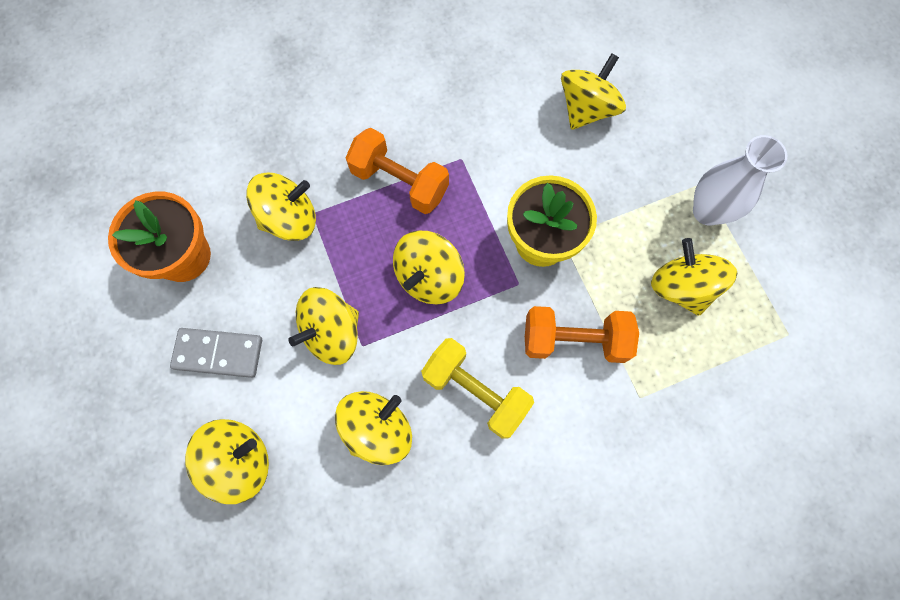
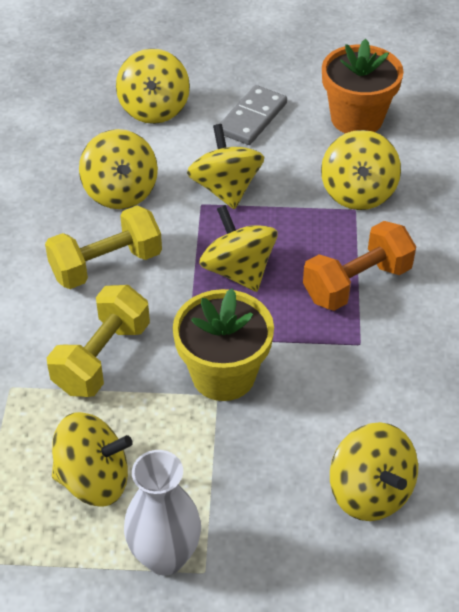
camera: 115 degrees right, 25 degrees down
(574, 340) = (102, 358): orange dumbbell -> yellow dumbbell

